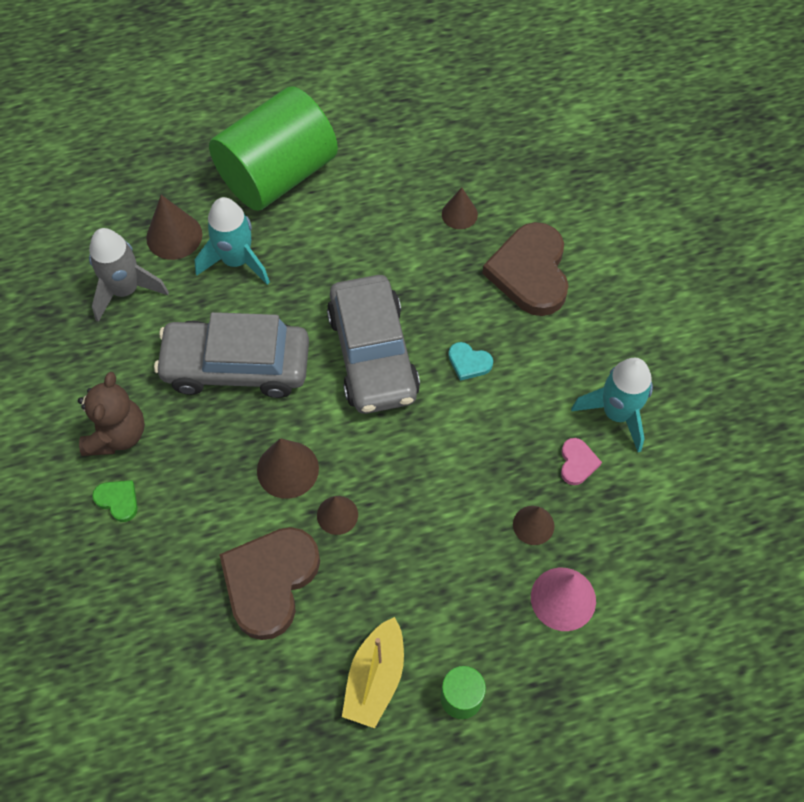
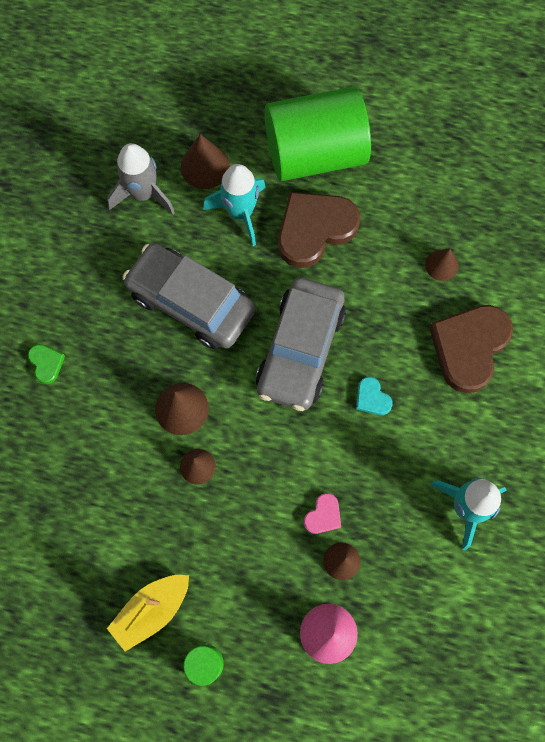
camera: 30 degrees right, 10 degrees up
(117, 434) = (74, 310): brown teddy bear -> none
(270, 581) = (119, 490): brown heart -> brown heart (314, 229)
(577, 463) = (407, 530): pink heart -> pink heart (323, 515)

